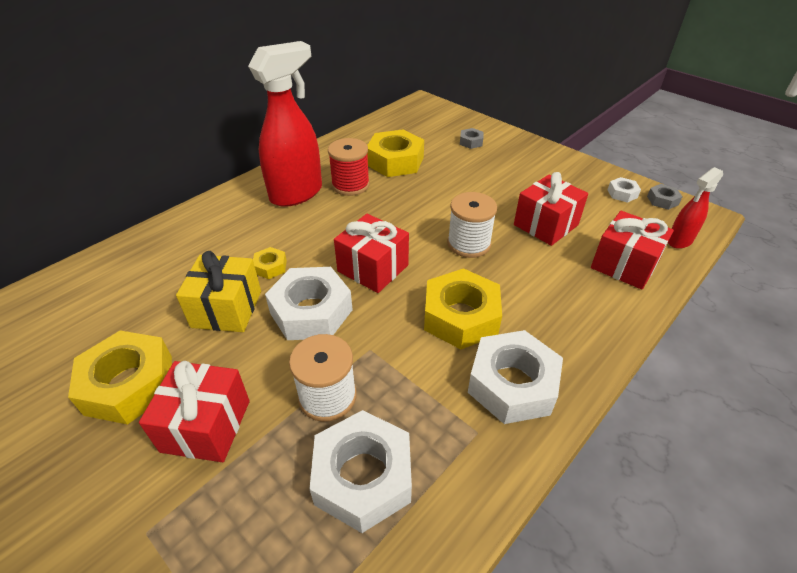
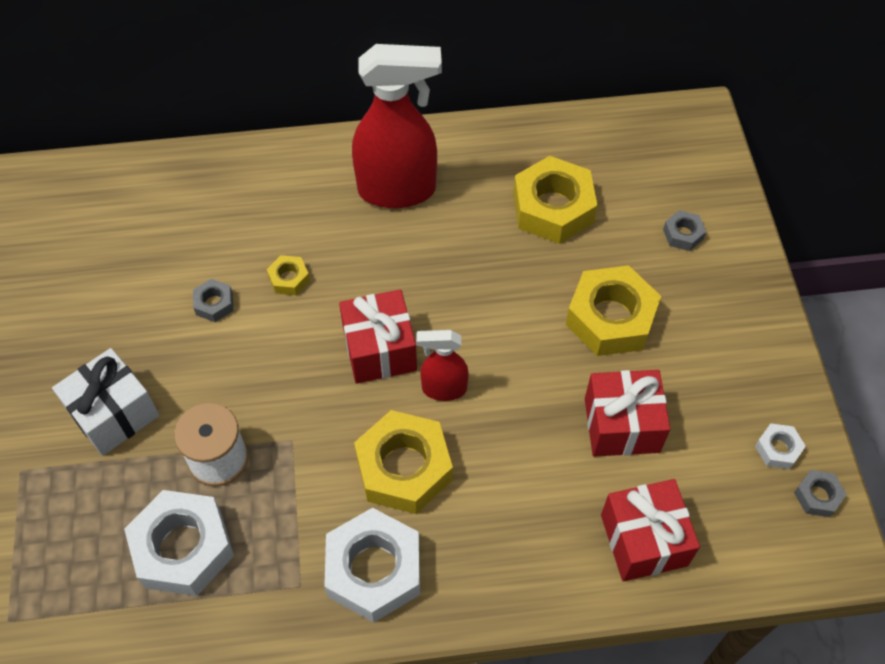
camera: 40 degrees right, 15 degrees up
(129, 384) = (89, 331): yellow nut -> yellow nut (610, 318)
(206, 426) = (114, 414): red gift -> white gift
(227, 309) = (214, 304): yellow gift -> grey nut
(311, 311) = (279, 360): white nut -> none
(350, 185) = (465, 214): red spool -> none
(468, 244) = (506, 388): white spool -> none
(679, 241) = (754, 562): red spray bottle -> red spray bottle (443, 389)

